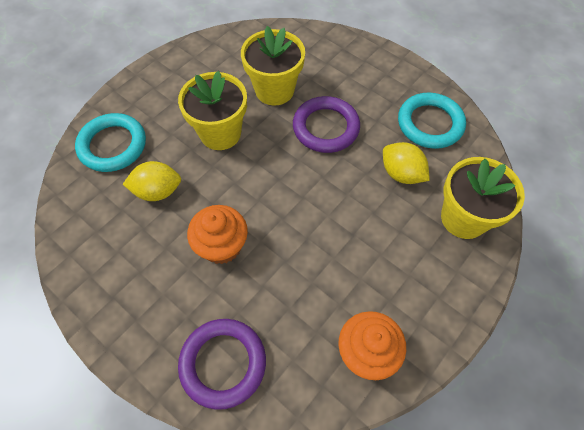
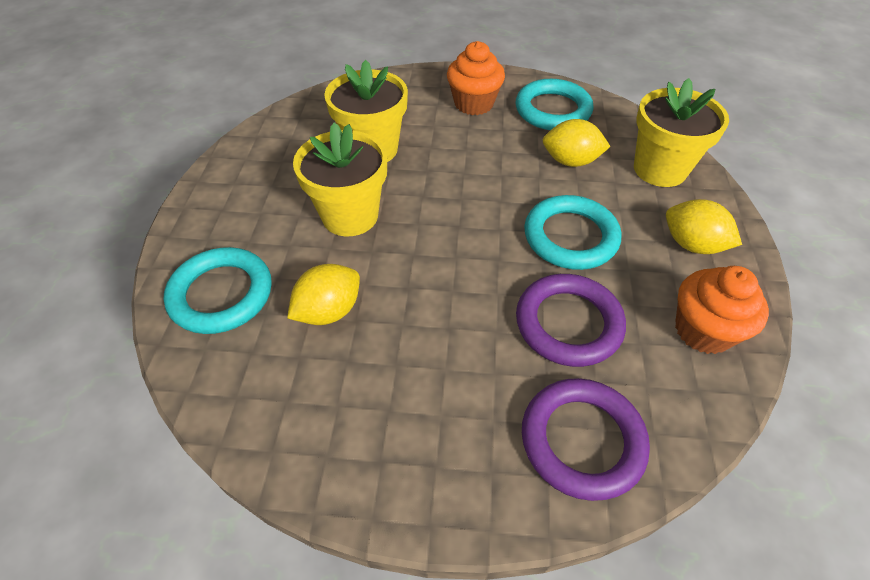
camera: 35 degrees left, 10 degrees down
(222, 246) = (461, 323): orange cupcake -> orange cupcake (473, 104)
(326, 127) = (460, 157): purple ring -> purple ring (568, 323)
(344, 231) = (570, 237): none -> turquoise ring
(424, 290) = (692, 245): none -> yellow lemon

